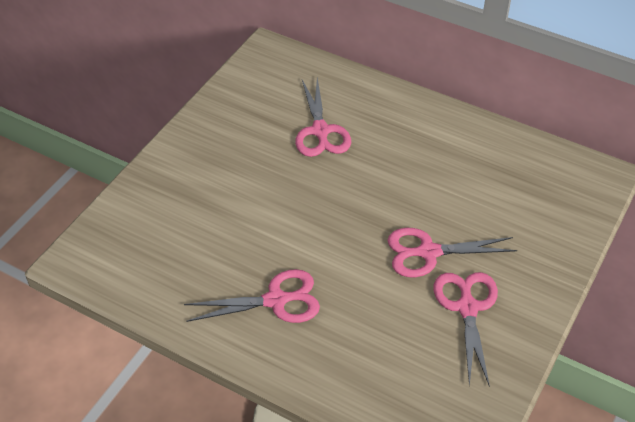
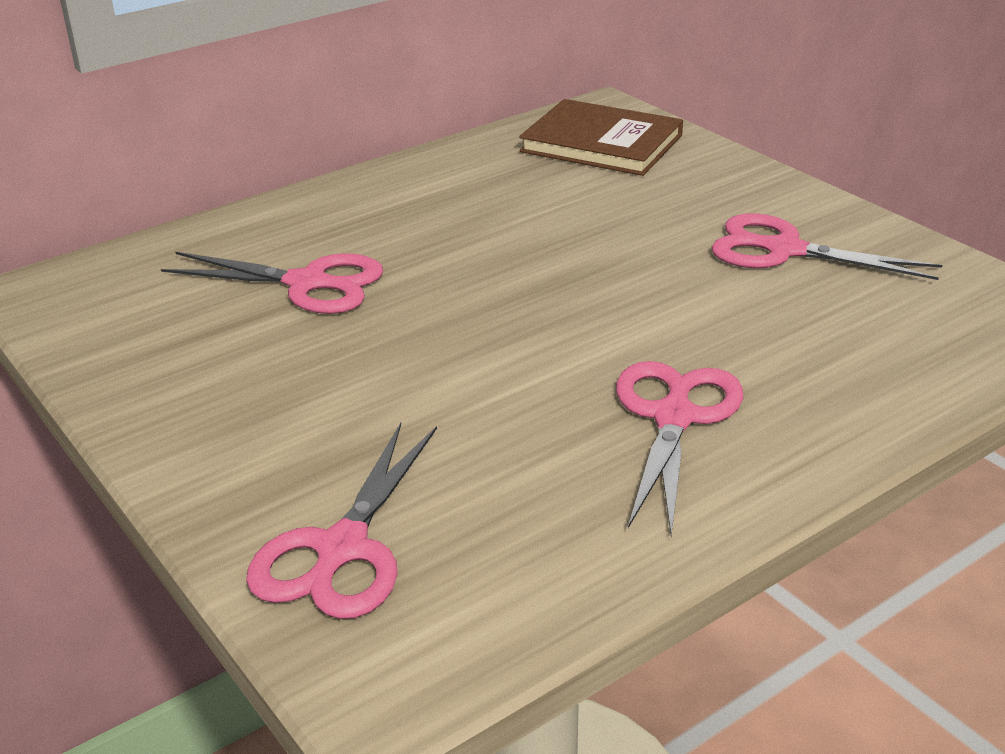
camera: 65 degrees left, 15 degrees down
(428, 252) = (657, 254): pink scissors -> pink scissors (342, 549)
(550, 189) = (601, 143): none -> brown book

